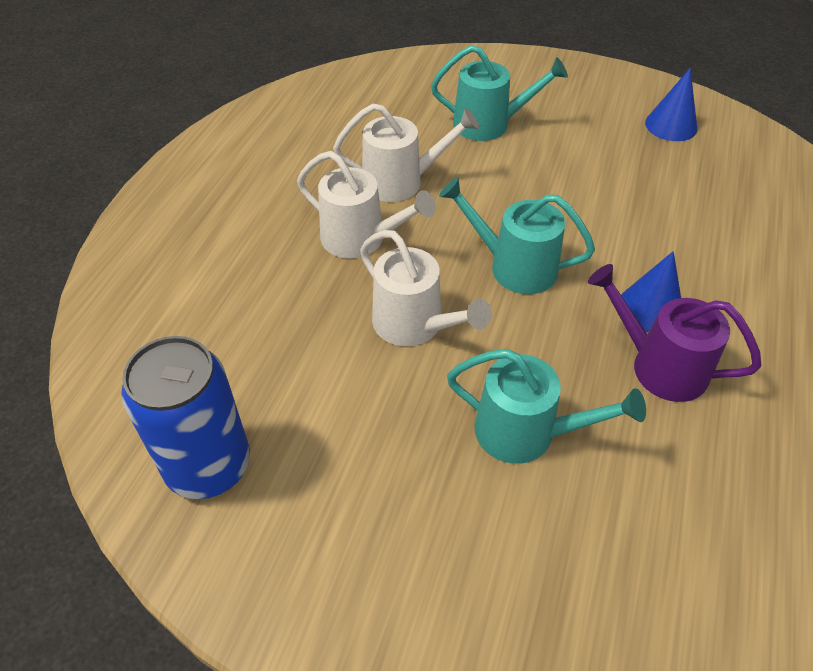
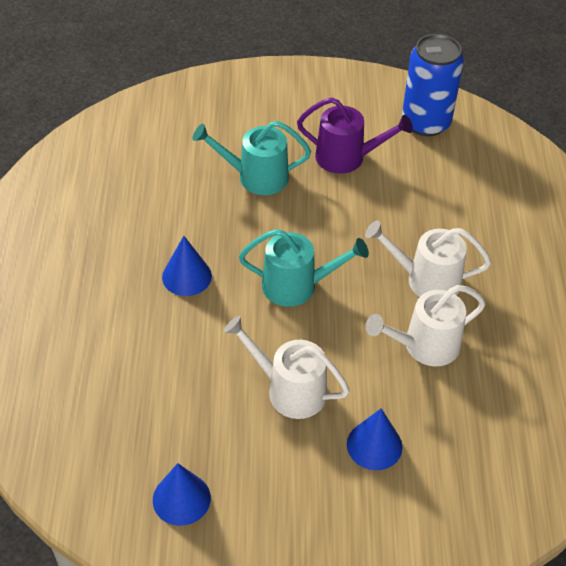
camera: 160 degrees right, 0 degrees up
(415, 325) = (351, 223): white watering can -> white watering can (289, 390)
(489, 124) = (374, 445): turquoise watering can -> blue cone
(659, 366) = (177, 235): purple watering can -> purple watering can (347, 157)

